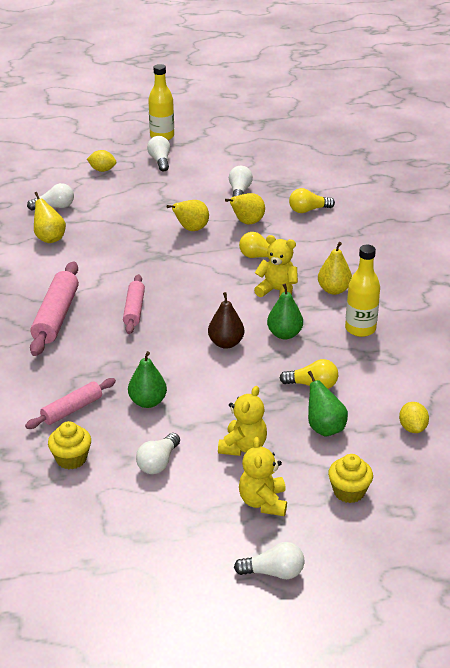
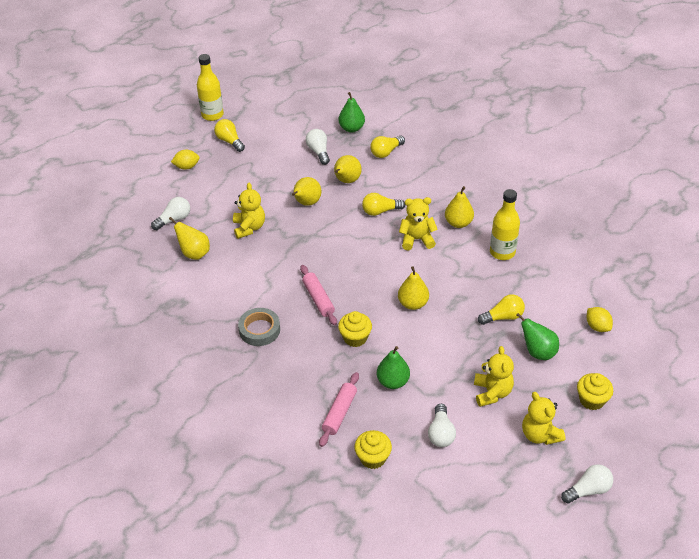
camera: 25 degrees left, 10 degrees up
(56, 316) = (259, 330): pink rolling pin -> grey tape
(118, 233) = (249, 227): none -> yellow teddy bear
(142, 353) = (355, 338): none -> yellow cupcake
(160, 161) = (229, 141): white light bulb -> yellow light bulb
(226, 343) = (413, 303): brown pear -> yellow pear
(284, 334) = (450, 278): green pear -> green pear (351, 128)

